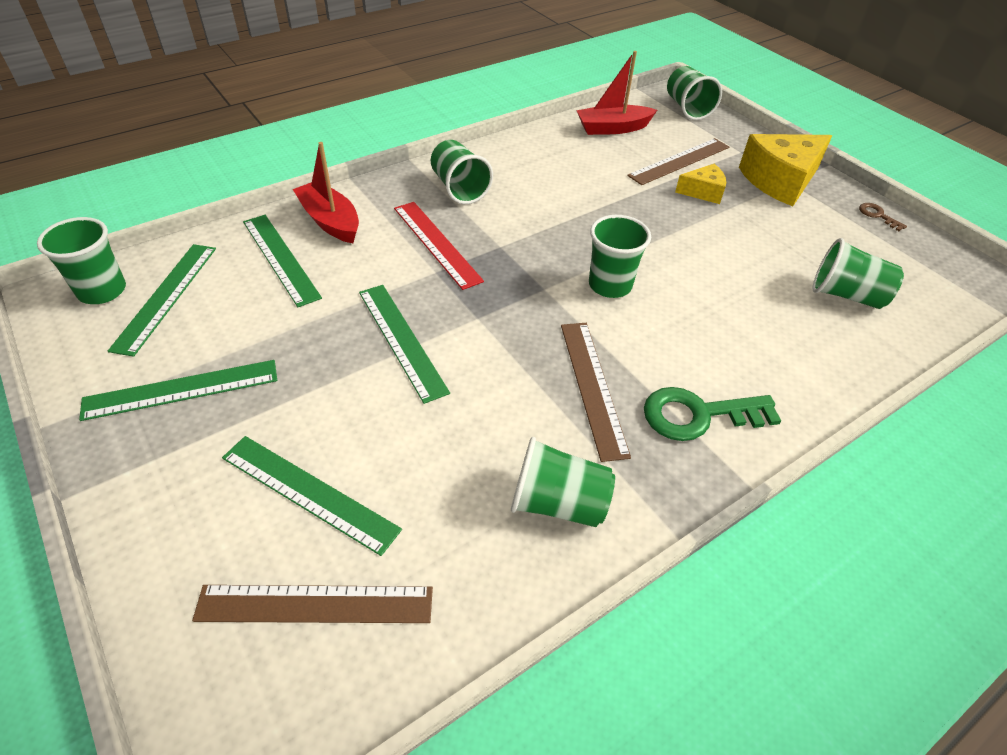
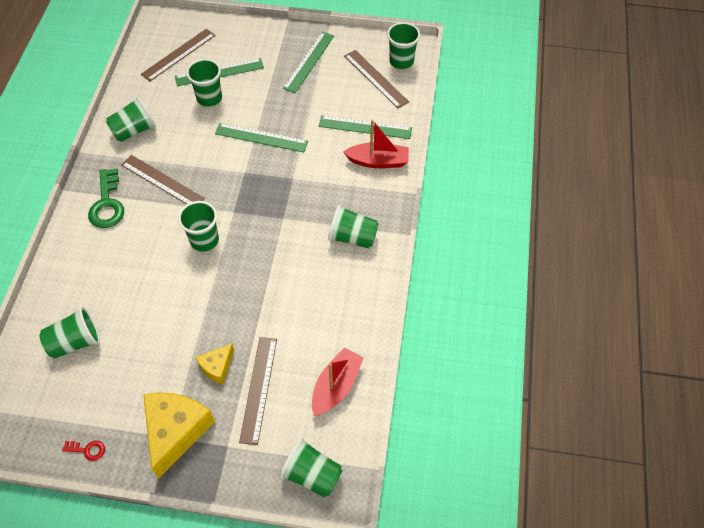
camera: 135 degrees right, 10 degrees up
(166, 296) = (376, 78): green ruler -> brown ruler
(385, 458) = (209, 98): none -> green cup
(436, 243) = (313, 193): red ruler -> none
(698, 415) = (107, 204): green key -> green key turned 135 degrees clockwise
(878, 215) = (87, 450): brown key -> red key

